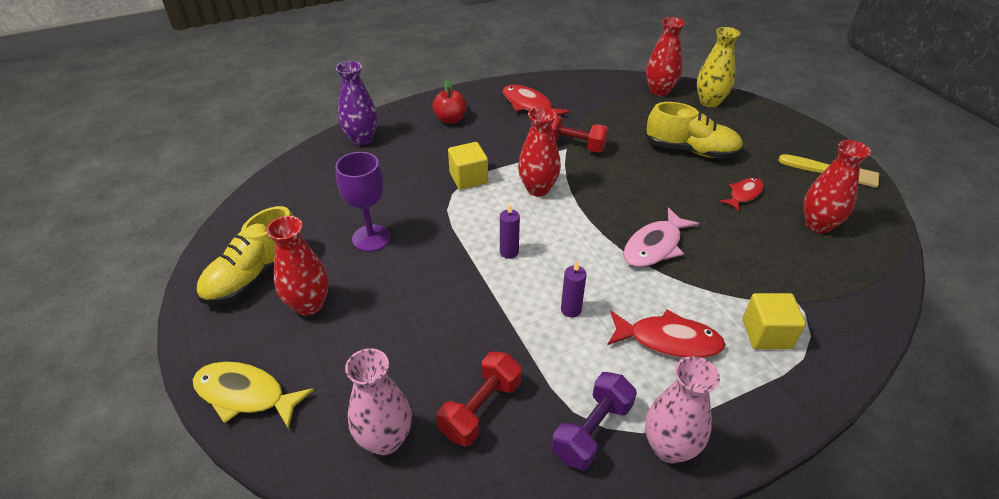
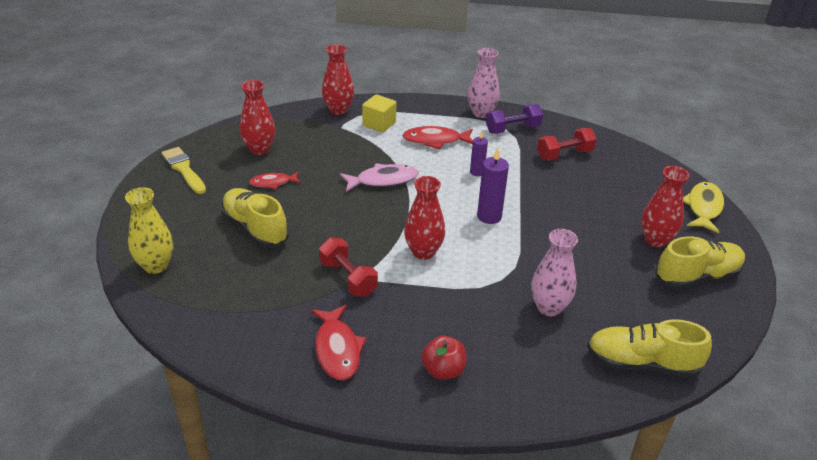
camera: 150 degrees left, 5 degrees down
(245, 395) = (703, 207): yellow fish -> yellow fish turned 120 degrees counterclockwise
(304, 175) = (642, 363): none -> yellow shoe
(361, 139) = (563, 387): purple vase -> none
(371, 238) = (592, 269): purple goblet -> none
(385, 439) = (623, 162): pink vase -> pink vase (549, 307)
(468, 178) = (476, 287): yellow cube -> none
(509, 252) = (489, 216): purple candle -> purple candle, size x1.59
(659, 91) = (178, 302): red vase -> red vase (338, 110)
(668, 340) = (435, 141): red fish -> red fish turned 45 degrees counterclockwise

